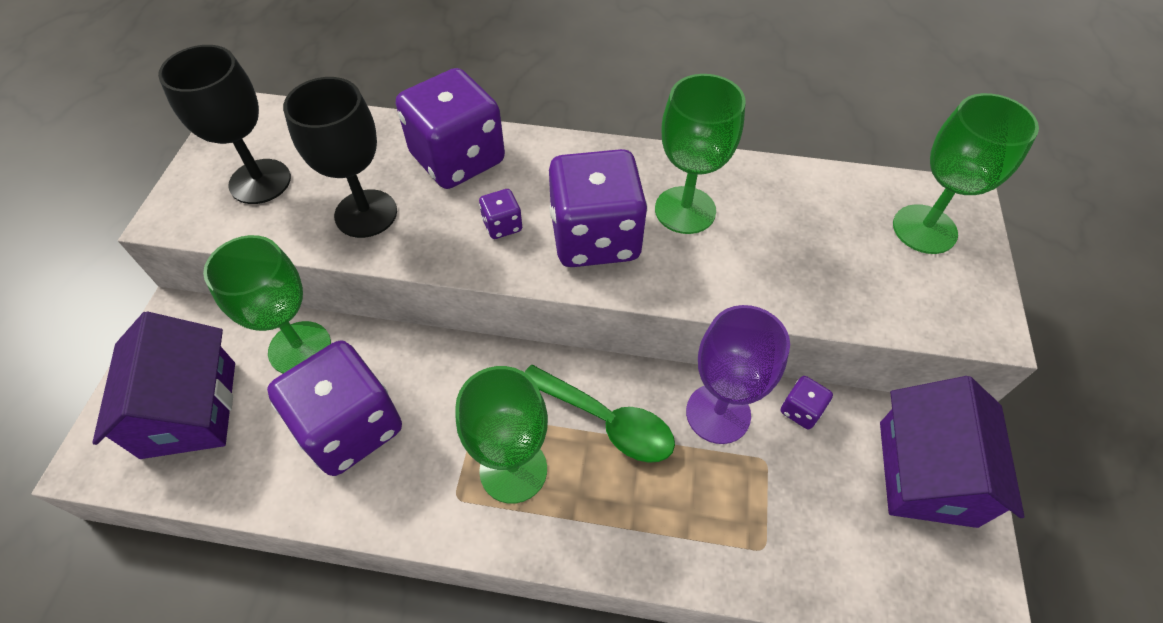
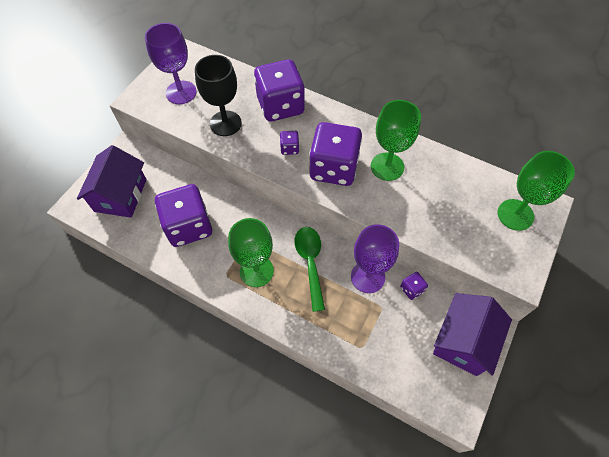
camera: 20 degrees right, 5 degrees up
(260, 181) = (181, 92): black goblet -> purple goblet
(300, 348) = (177, 181): green goblet -> none
(607, 421) = (310, 263): green spoon -> green spoon turned 150 degrees counterclockwise

